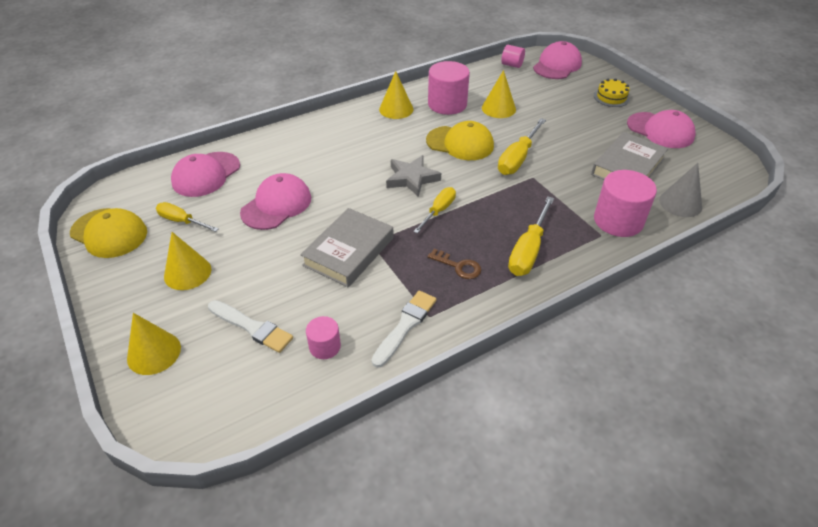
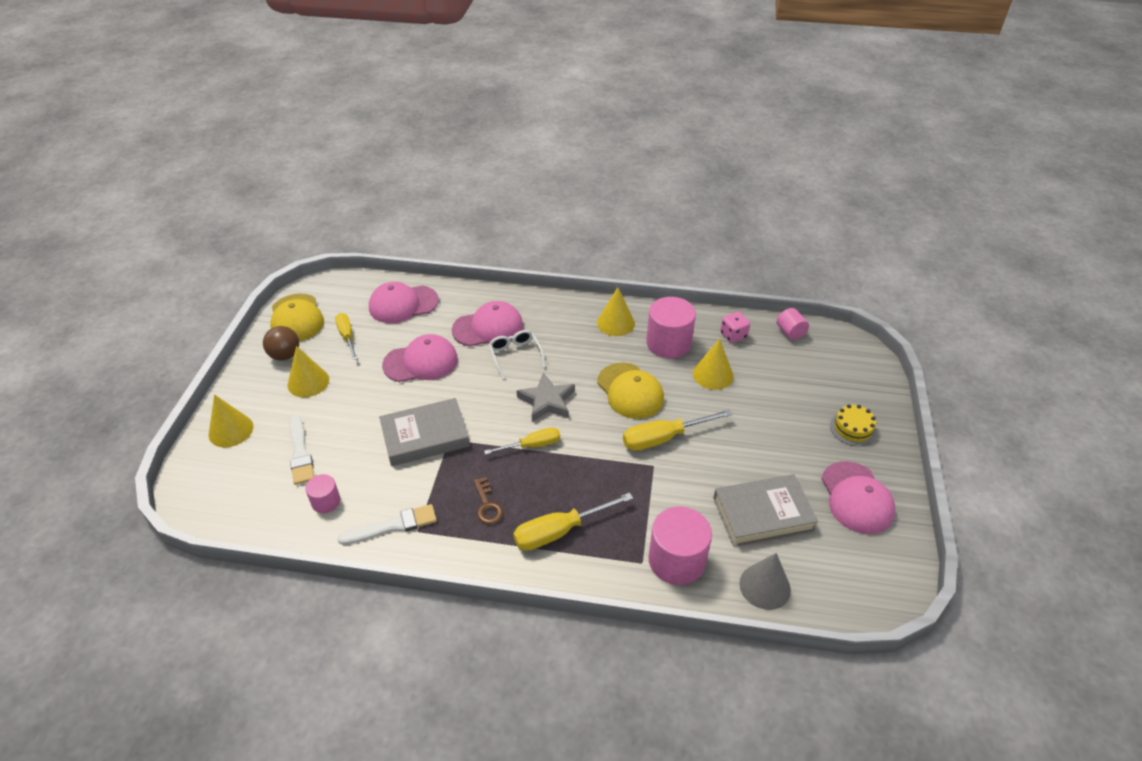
camera: 40 degrees right, 0 degrees up
(135, 265) = (285, 355): none -> brown ball
(349, 163) = (515, 355): none -> white glasses
(481, 81) = (733, 335): none -> pink dice
(557, 65) = (841, 358): pink cap -> pink cap (488, 327)

